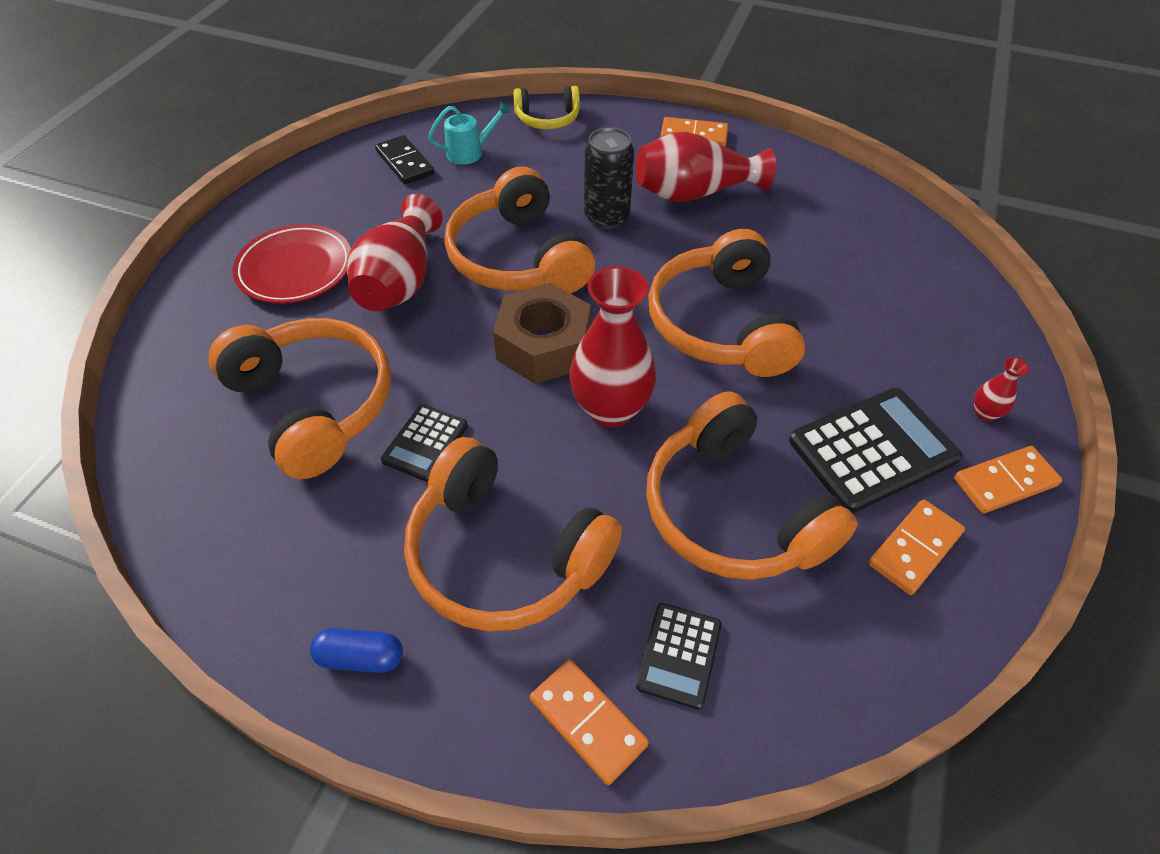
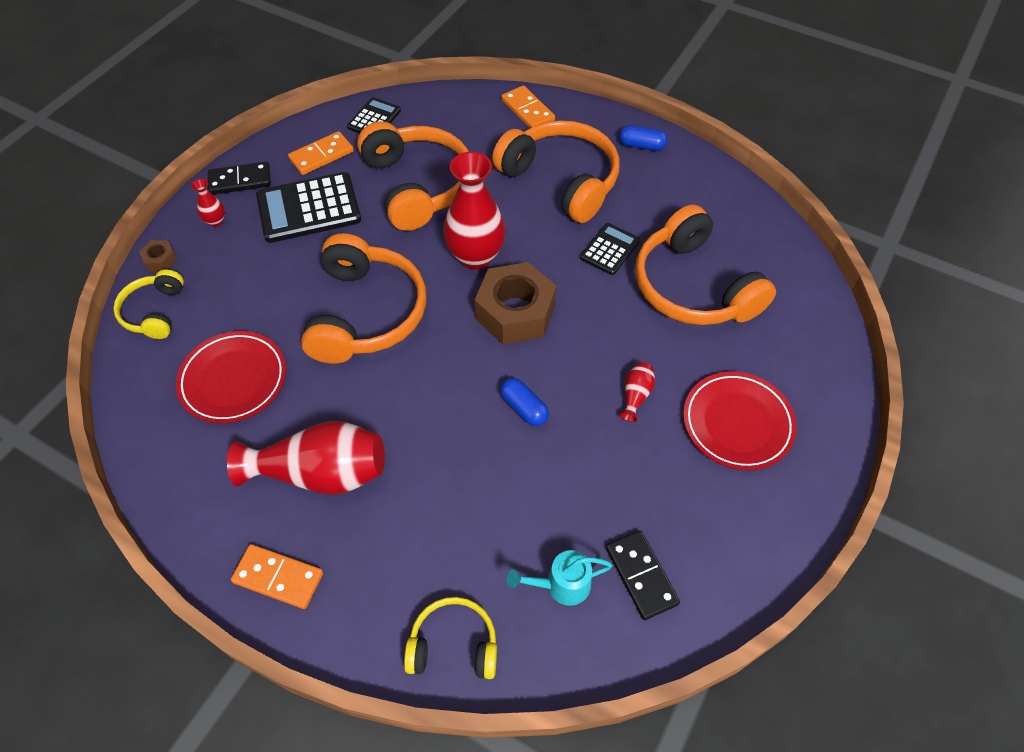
camera: 170 degrees left, 5 degrees up
(400, 280) = (636, 395): red vase -> red vase, size x0.43
(518, 258) = (524, 408): orange headphones -> blue capsule
(606, 217) = (426, 450): black can -> none
(679, 655) = (475, 128): black calculator -> black calculator (374, 119)
(823, 248) = (233, 380): none -> red plate
(959, 298) = (154, 312): none -> yellow headphones
(1005, 482) = (240, 181): orange domino -> black domino
(1007, 354) = (161, 260): none -> brown nut

